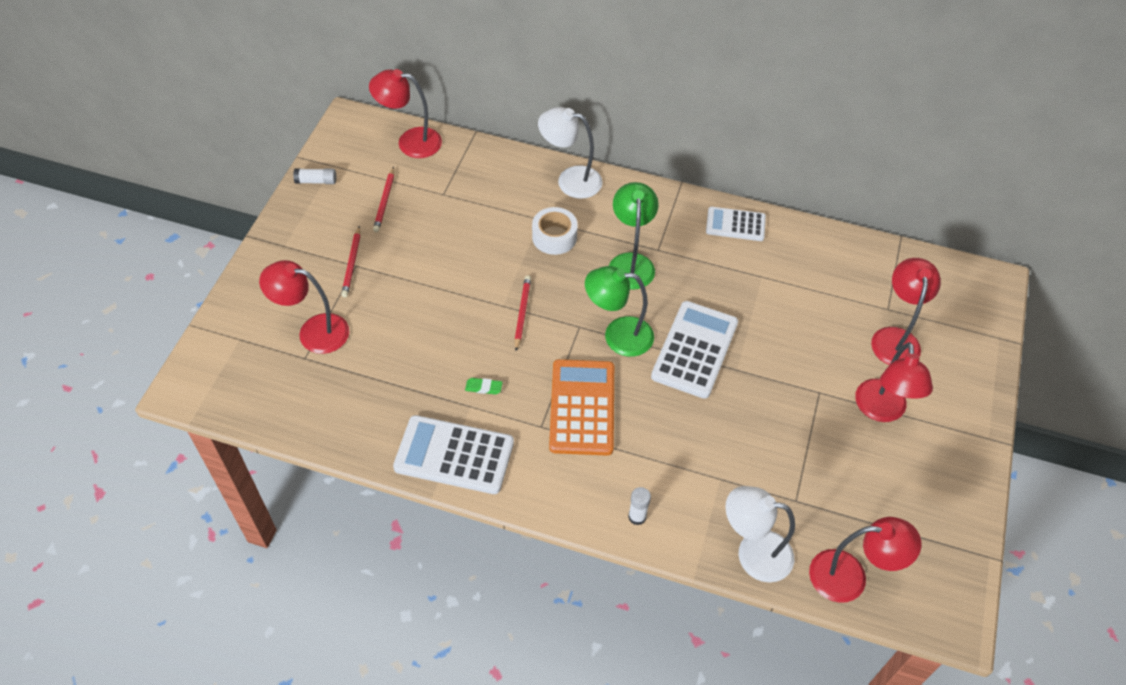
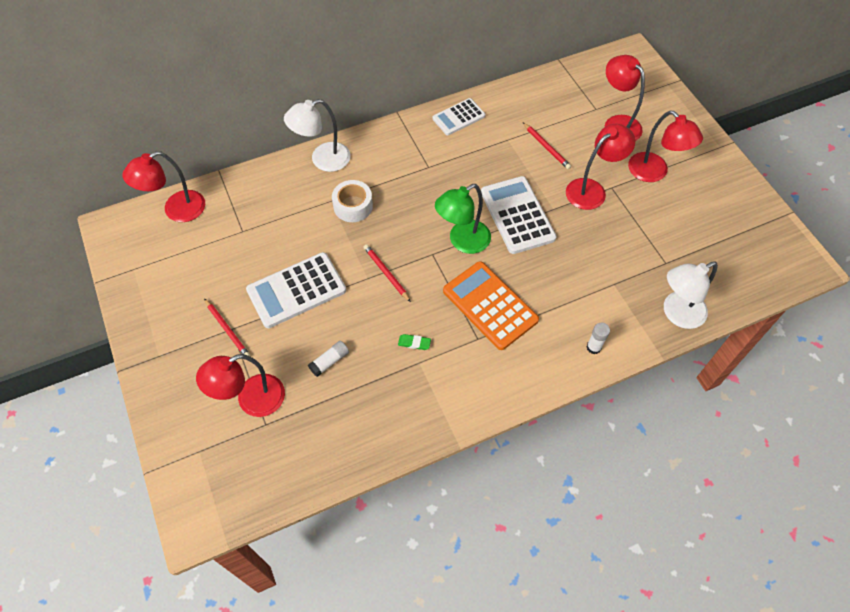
camera: 40 degrees left, 5 degrees up
(316, 181) = (132, 290): white glue stick -> white glue stick (329, 361)
(384, 201) = (203, 267): red pencil -> red pencil (546, 147)
(454, 455) = (443, 404): white calculator -> white calculator (296, 290)
(483, 387) = (414, 343): green eraser -> green eraser turned 45 degrees clockwise
(631, 262) = (420, 187): green lamp -> none
(850, 577) = (737, 284): red lamp -> red lamp (592, 189)

